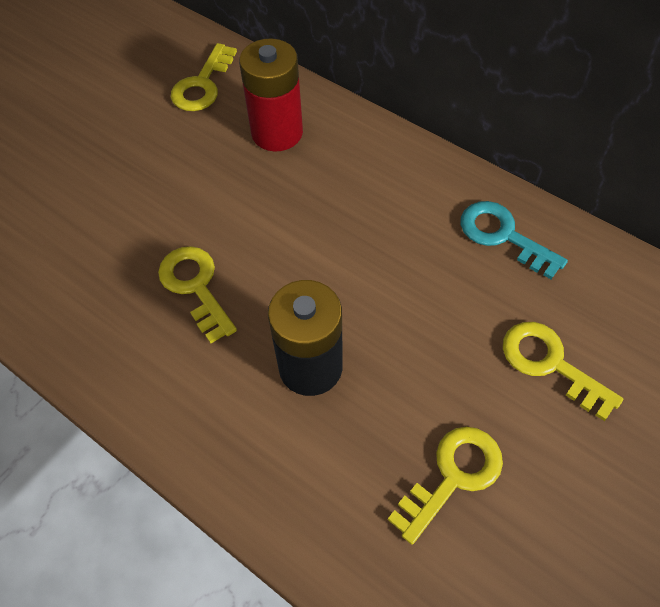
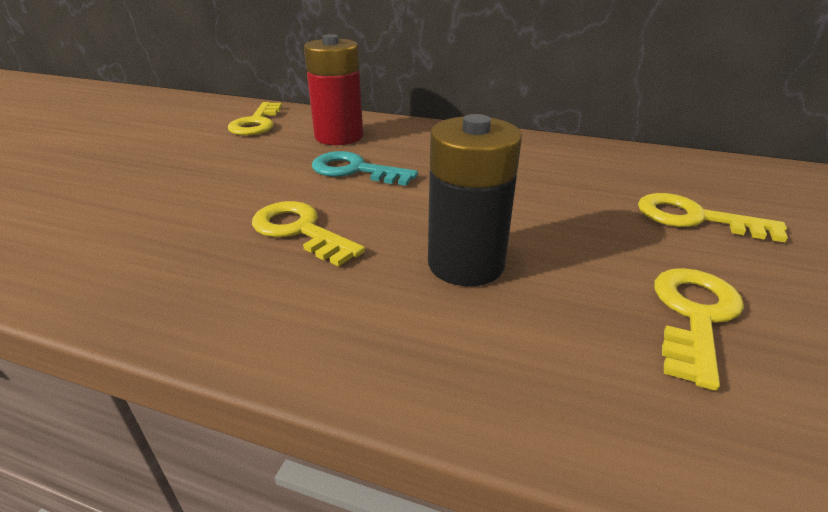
camera: 20 degrees left, 25 degrees down
(503, 236) = (577, 159): turquoise key -> turquoise key (355, 170)

